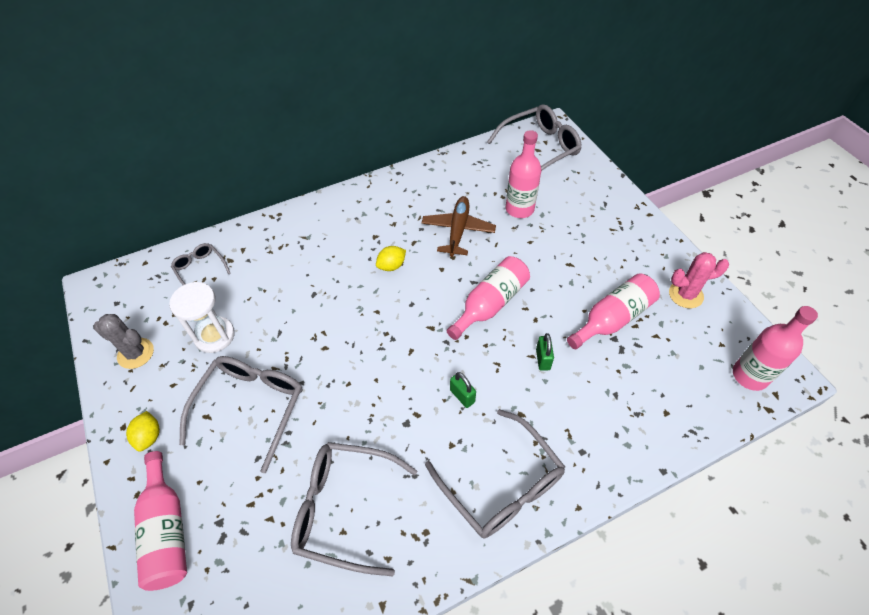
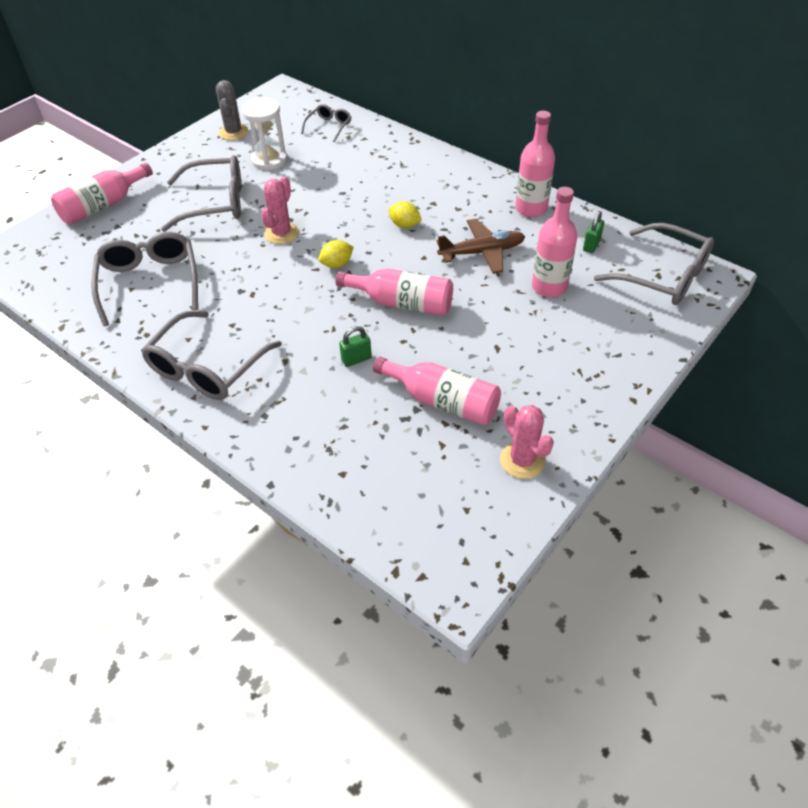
camera: 65 degrees right, 5 degrees down
(149, 436) = (169, 168): yellow lemon -> yellow lemon (337, 264)
(342, 362) = (281, 233): none -> pink cactus
(462, 396) = (285, 316): green padlock -> green padlock (591, 245)
(750, 375) = (435, 545): pink bottle -> pink bottle (531, 209)

